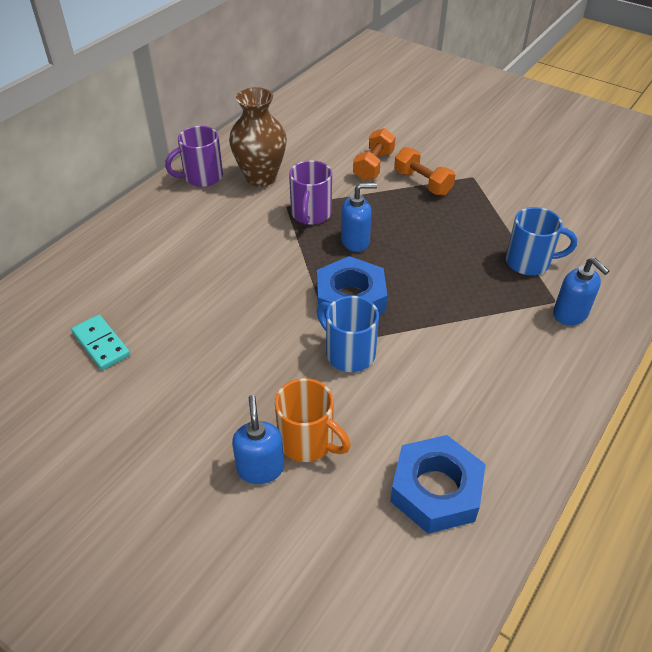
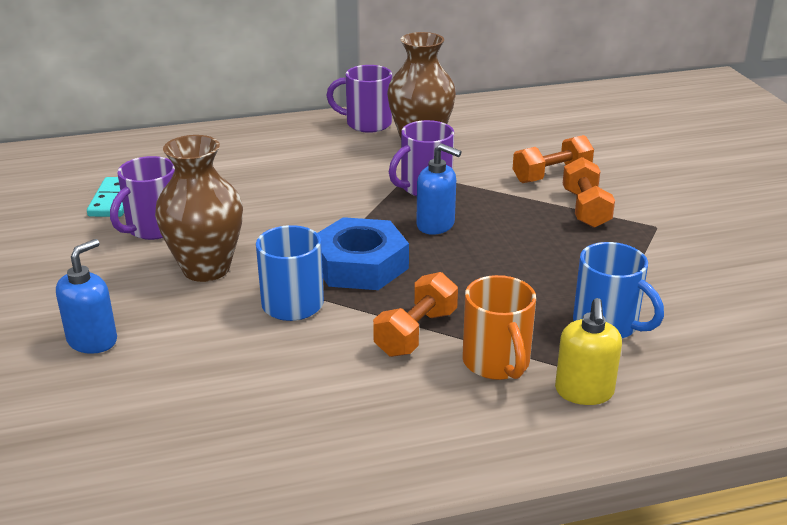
camera: 40 degrees right, 15 degrees down
(170, 351) = (153, 228): none -> purple mug
(257, 362) = (206, 269): none -> brown vase
(308, 441) = (156, 345): orange mug -> orange mug (497, 363)
(436, 490) = (203, 445): blue nut -> none
(445, 329) = (416, 333): none -> orange dumbbell
(570, 314) = (584, 392): blue soap dispenser -> yellow soap dispenser

